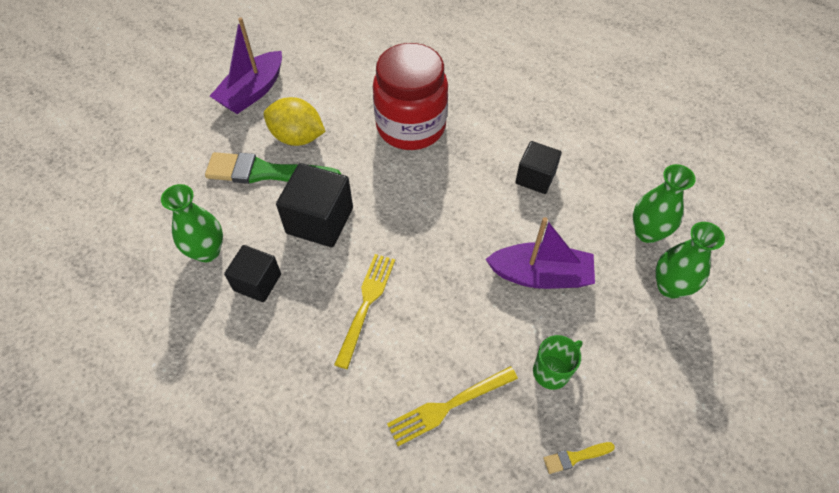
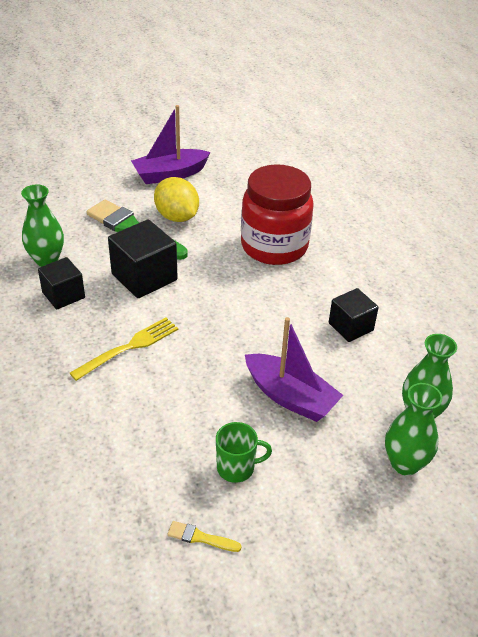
camera: 30 degrees right, 15 degrees down
(449, 406) = (130, 446): yellow fork -> none

